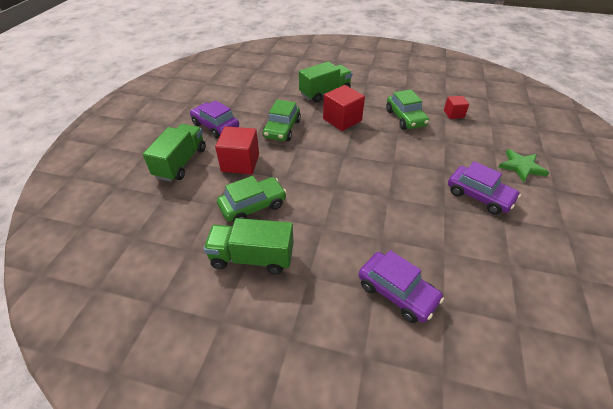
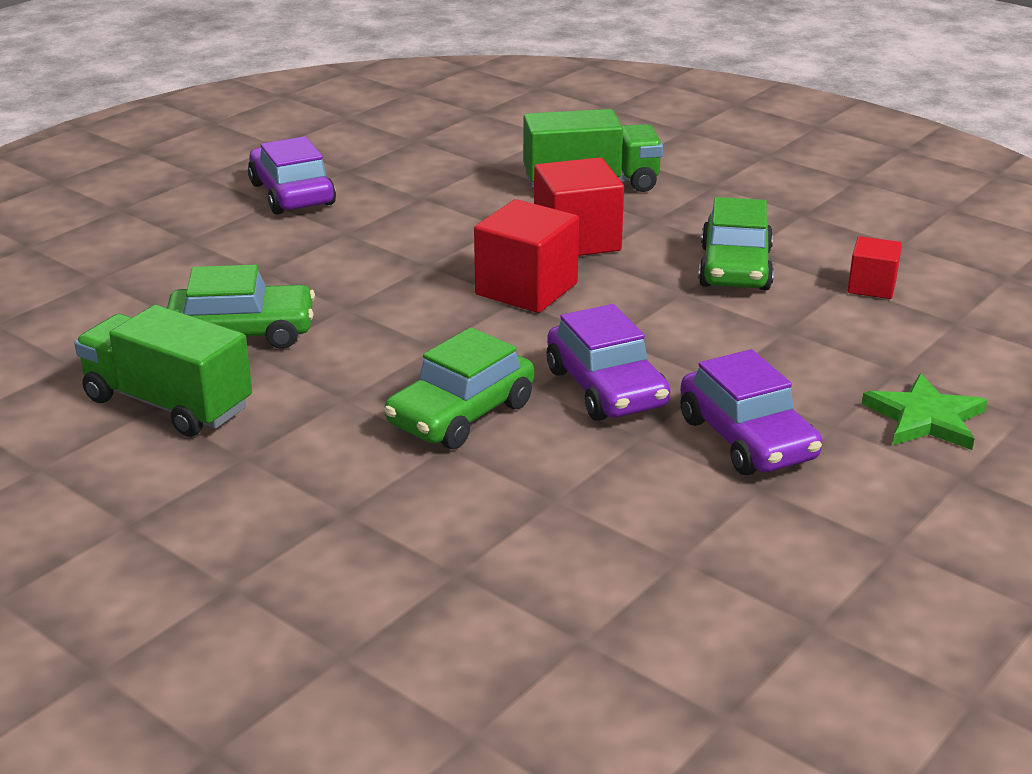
camera: 25 degrees right, 15 degrees down
(181, 163) = (171, 237): green truck -> none
(240, 163) = (283, 263): red cube -> red cube (526, 289)
(282, 129) = (425, 228): green car -> green car (461, 414)
(397, 292) = (386, 525): purple car -> purple car (606, 388)

